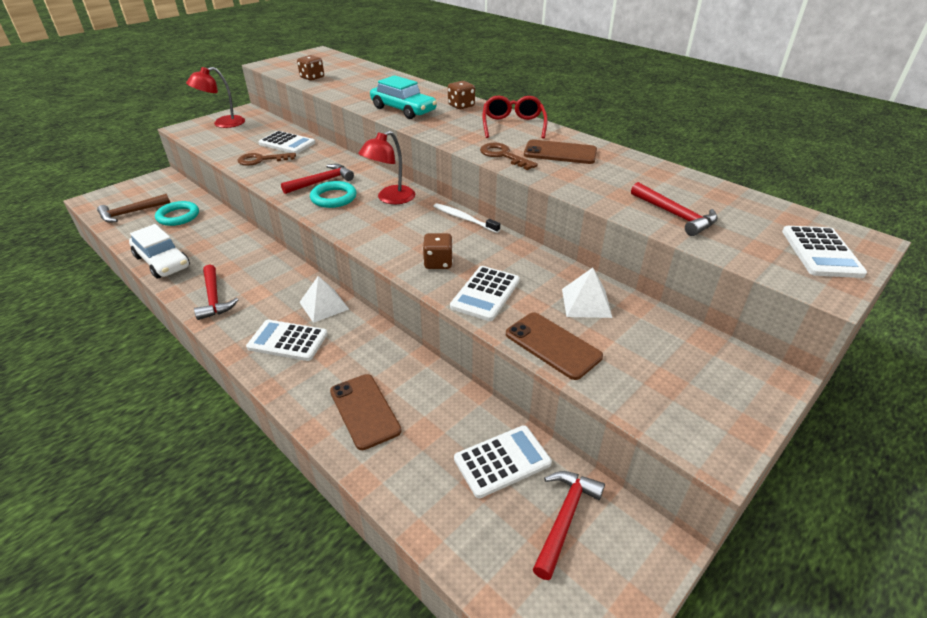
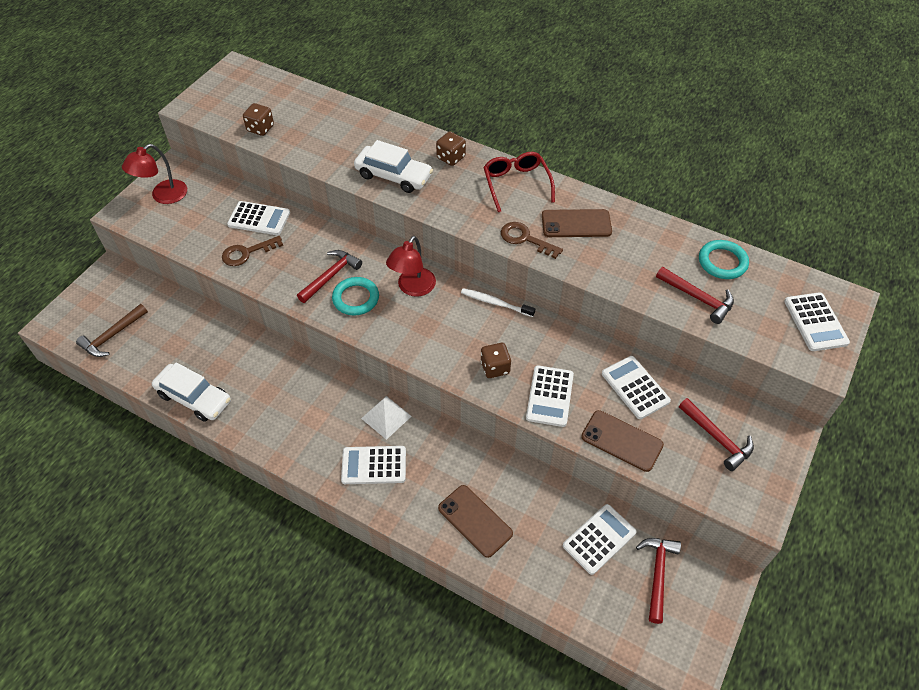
camera: 15 degrees left, 15 degrees up
(178, 216) = (169, 330): turquoise ring -> turquoise ring (722, 262)
(214, 298) = (276, 432): red hammer -> red hammer (717, 438)
(403, 110) = (393, 176): turquoise car -> white car
(586, 302) = (635, 387): white pyramid -> white calculator

